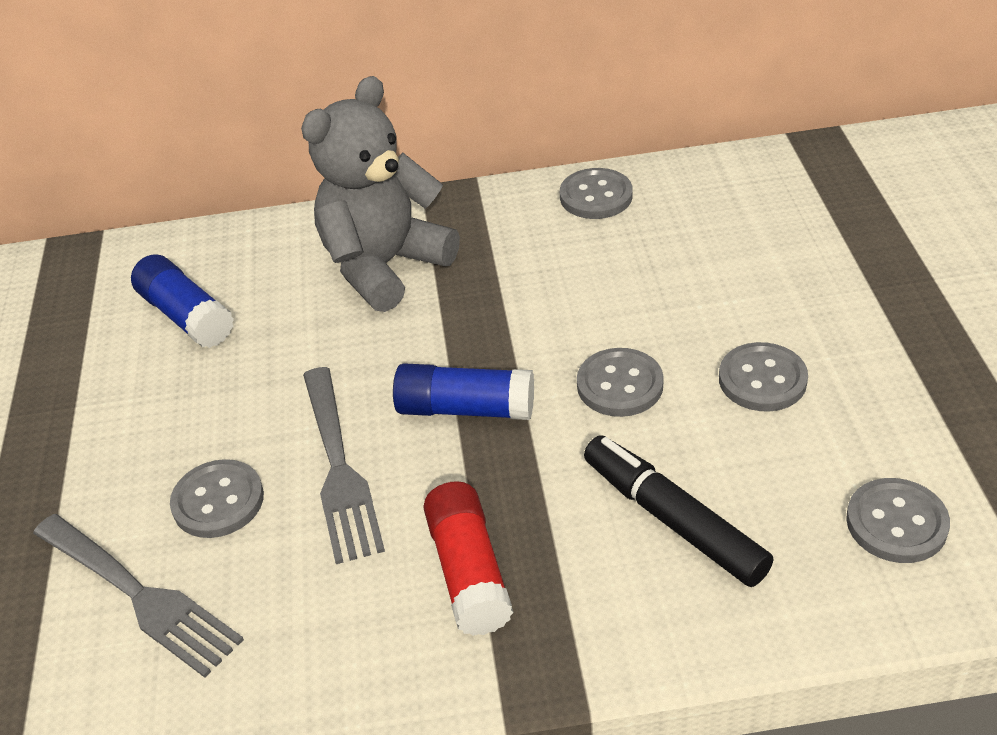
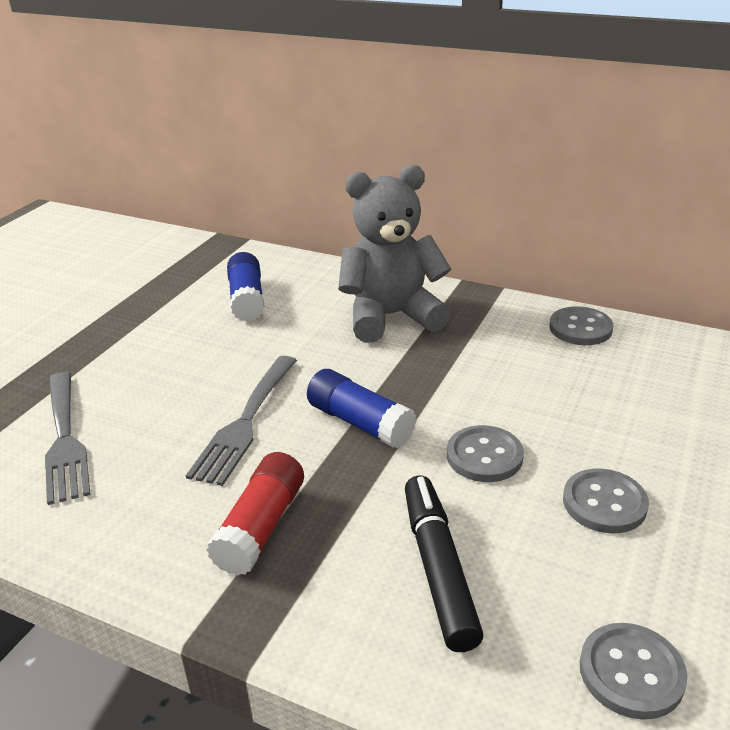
camera: 30 degrees right, 10 degrees down
(218, 501) = (159, 407): grey button -> none

